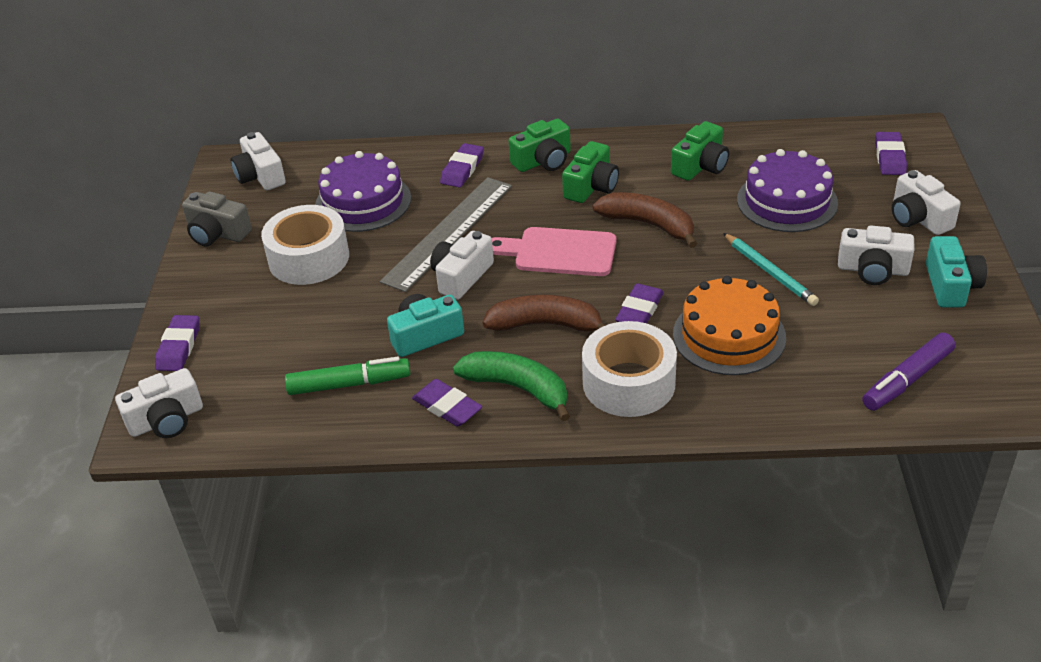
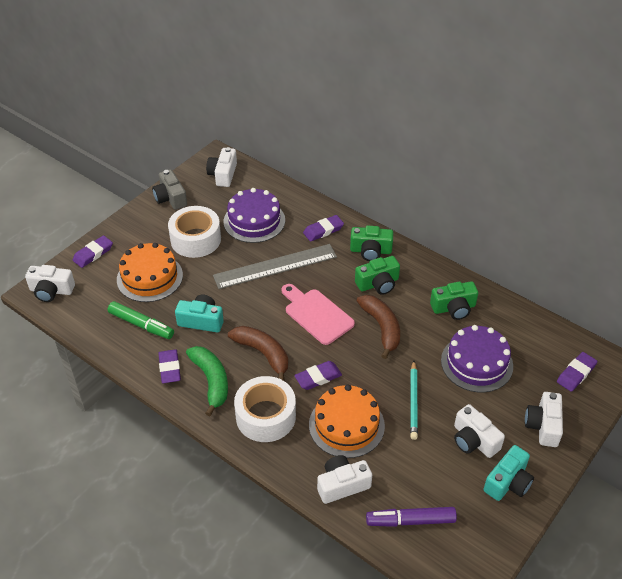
camera: 35 degrees right, 5 degrees up
(295, 329) = (149, 277): none -> orange cake
(461, 277) = (253, 297): white camera -> white camera (342, 485)

